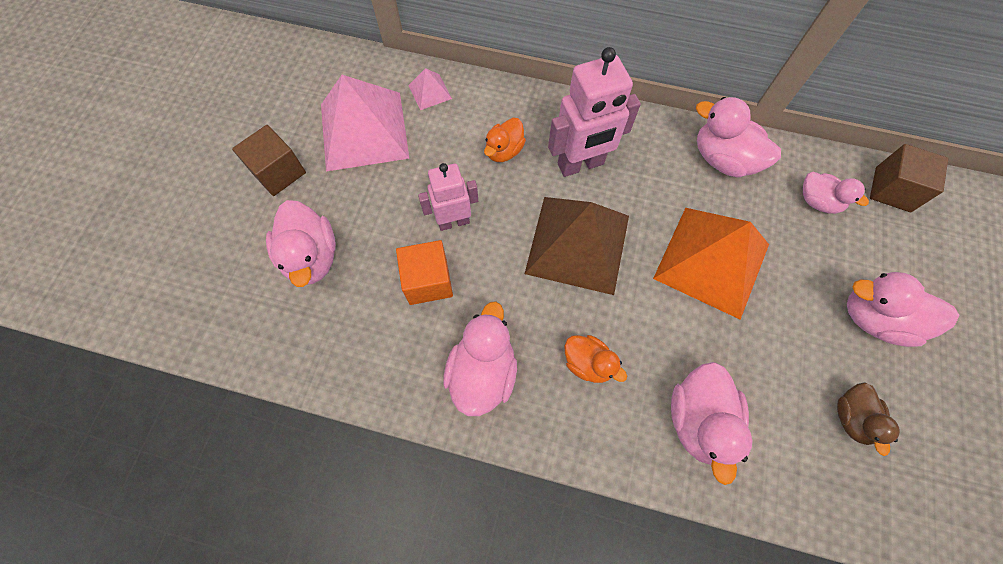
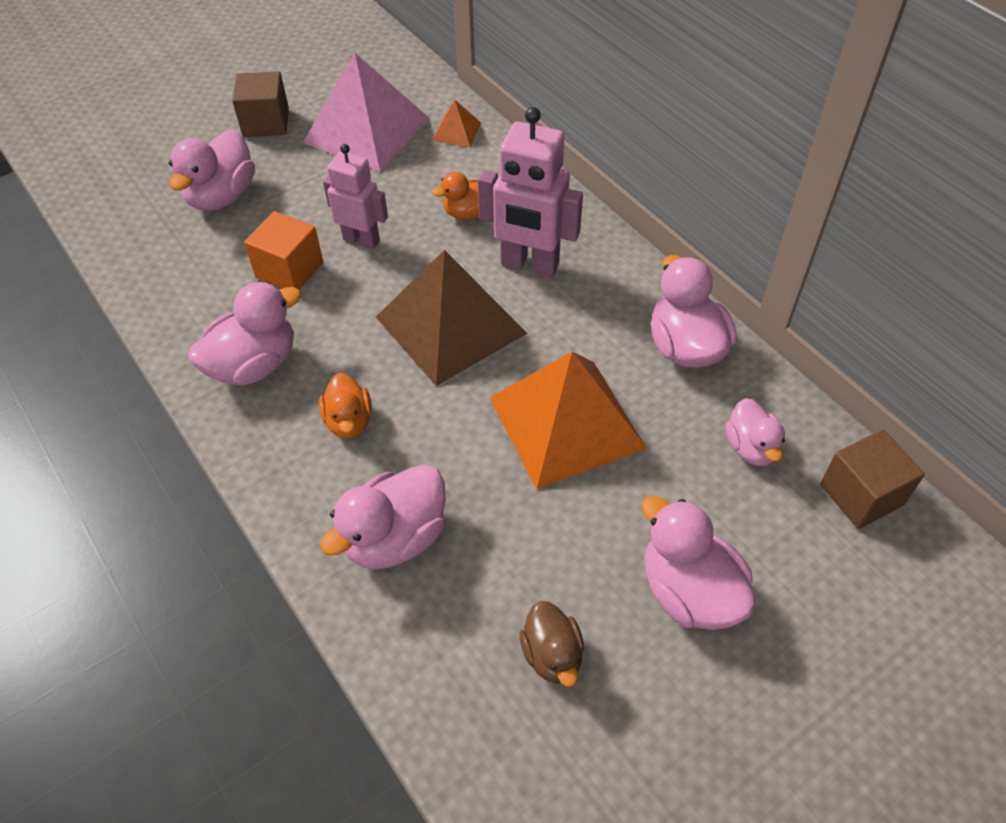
camera: 40 degrees right, 15 degrees down
(430, 92) = (456, 131): pink pyramid -> orange pyramid
(851, 418) = (552, 655): brown duck -> brown duck turned 60 degrees counterclockwise

